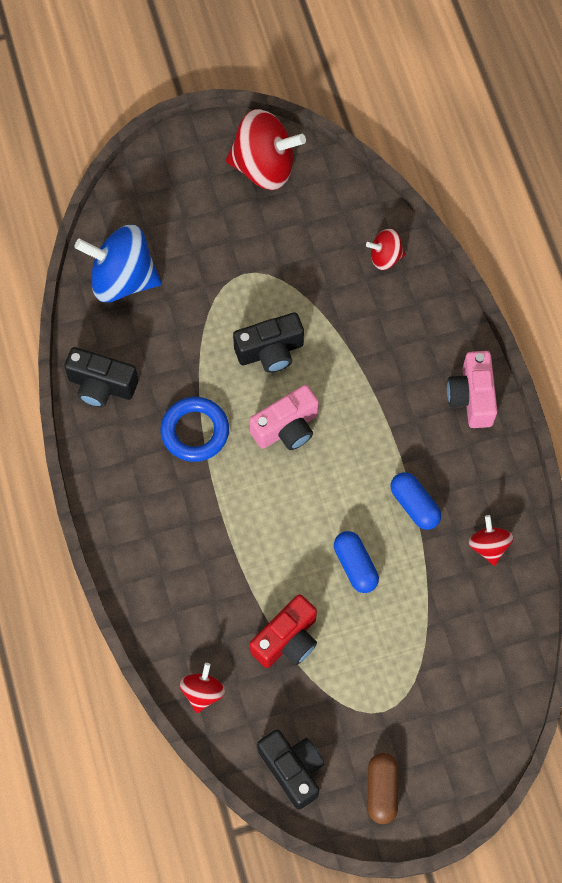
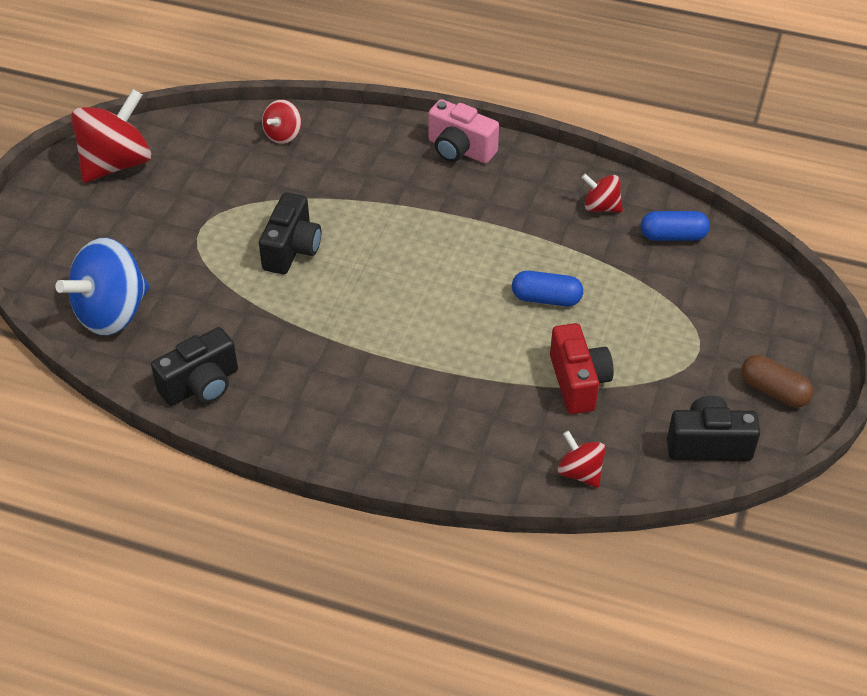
camera: 55 degrees left, 20 degrees down
(195, 431) = (316, 341): blue ring -> none
(287, 428) = (375, 276): pink camera -> none
(414, 505) = (524, 232): blue capsule -> blue capsule (673, 236)

